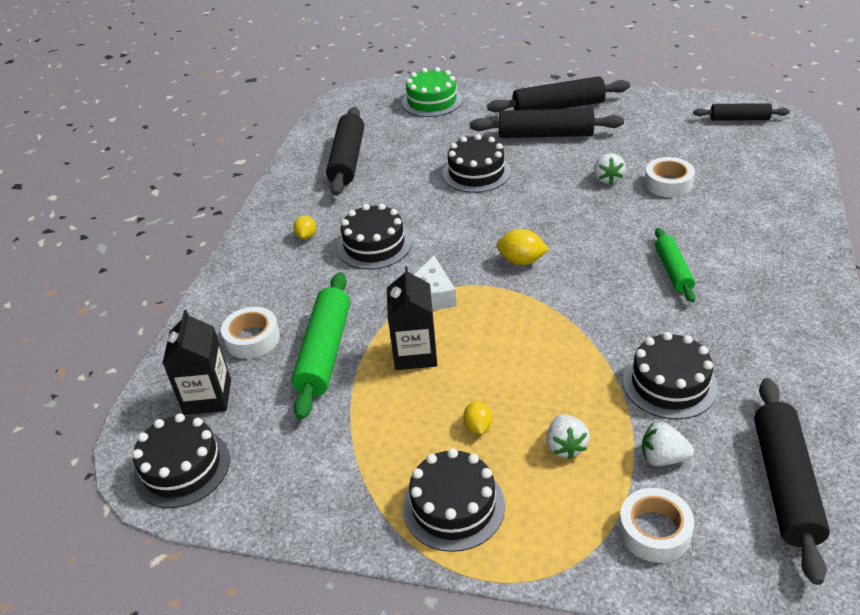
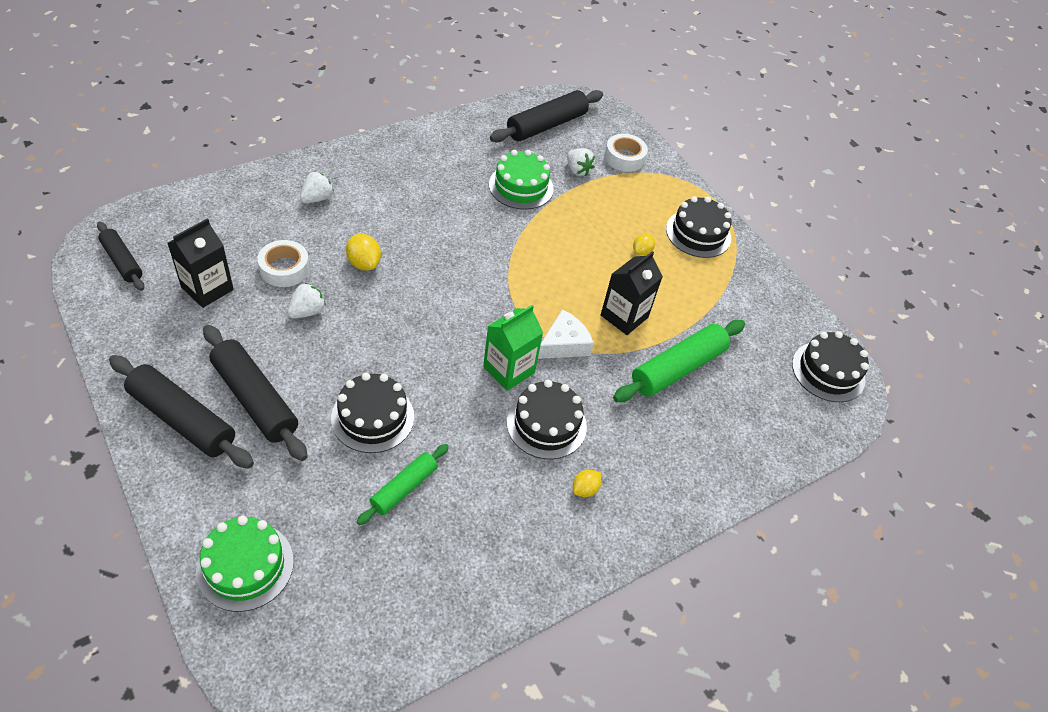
camera: 145 degrees left, 10 degrees up
(207, 397) = (781, 405): black carton -> black carton (207, 288)
(252, 339) = (716, 424): white tape -> none
(347, 160) = (441, 559): black rolling pin -> none
(442, 251) = (509, 370): none -> green carton
(521, 261) = (474, 311): yellow lemon -> yellow lemon (364, 263)
(565, 446) = (612, 209): white strawberry -> white strawberry (317, 198)
(669, 383) = (521, 186): black cake -> green cake
(673, 271) = (407, 223): green rolling pin -> green rolling pin (404, 488)

